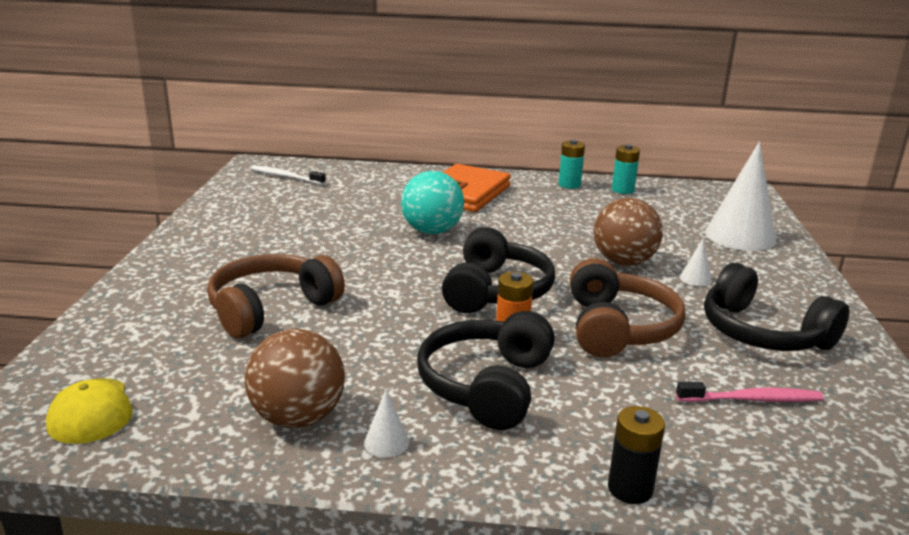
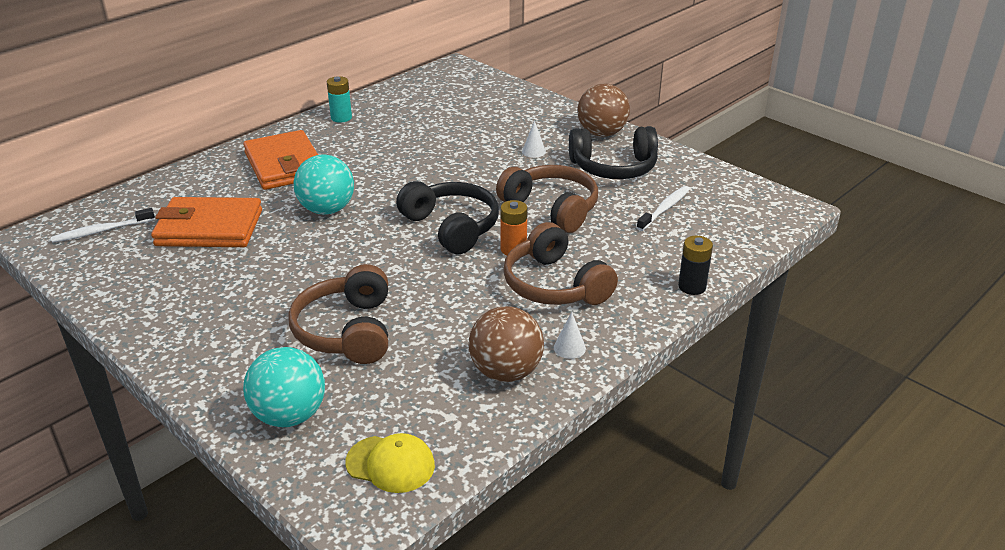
camera: 50 degrees left, 10 degrees up
(125, 332) = (289, 415): none -> turquoise ball
(339, 204) = (209, 228): none -> orange wallet
(486, 385) = (554, 285): black headphones -> brown headphones
(622, 190) = (383, 104): turquoise battery -> none
(623, 262) = (481, 162): brown ball -> brown ball (602, 133)
(740, 236) = (507, 106): white cone -> none
(752, 399) = (664, 209): pink toothbrush -> white toothbrush

